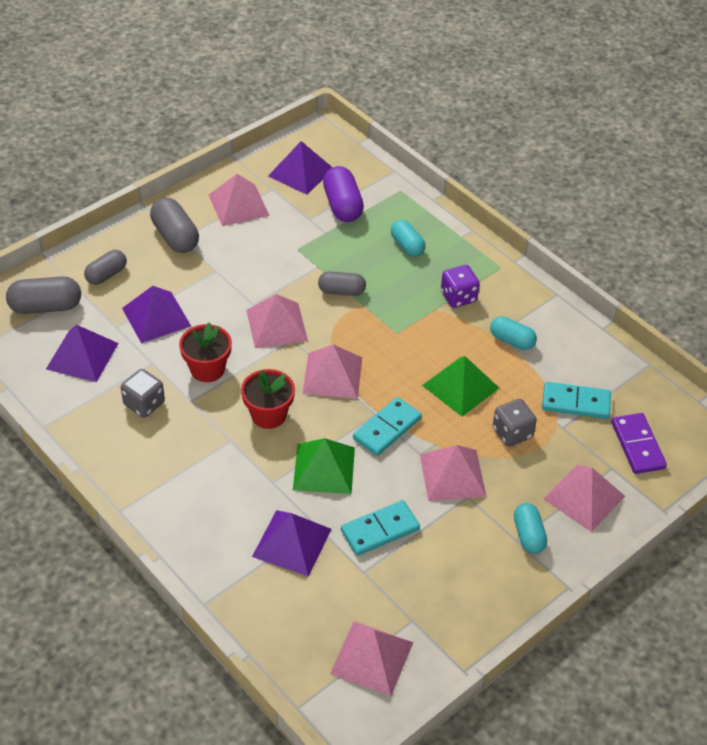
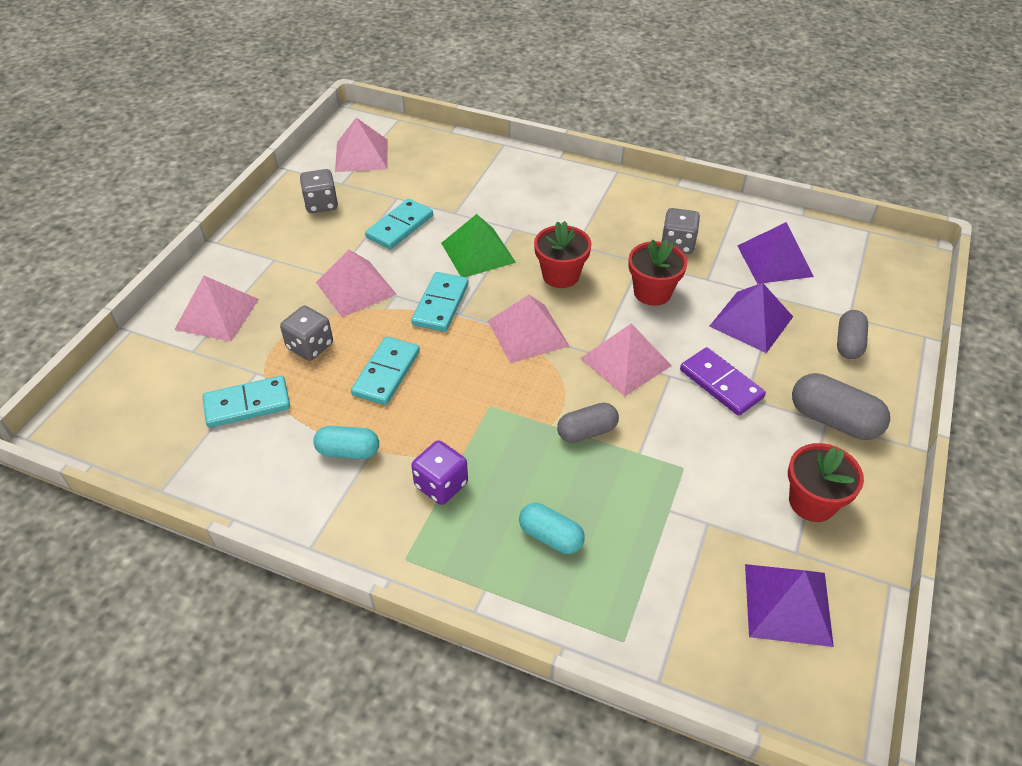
camera: 155 degrees right, 0 degrees up
(46, 307) = (861, 289): grey capsule -> none
(238, 205) = (812, 502): pink pyramid -> red flower pot
(292, 542) = (467, 196): purple pyramid -> none
(342, 206) = (682, 567): purple capsule -> none
(446, 596) = (321, 204): none -> grey dice
(460, 386) = (386, 373): green pyramid -> turquoise domino
(528, 535) = (264, 266): turquoise capsule -> none
(638, 445) = (165, 383): purple domino -> purple domino (721, 384)

